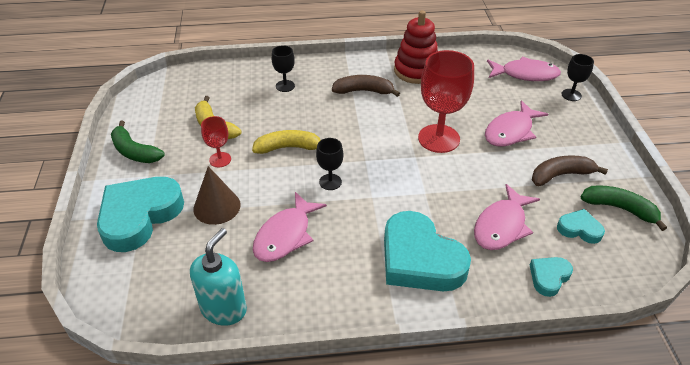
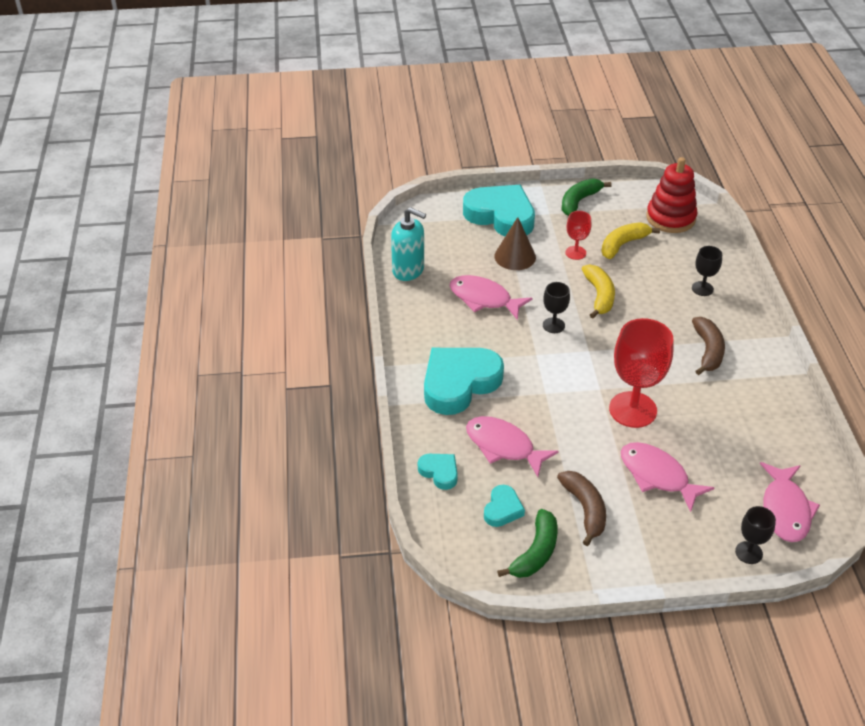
camera: 90 degrees right, 0 degrees up
(416, 71) = (763, 399): red stacking toy -> red stacking toy (670, 218)

